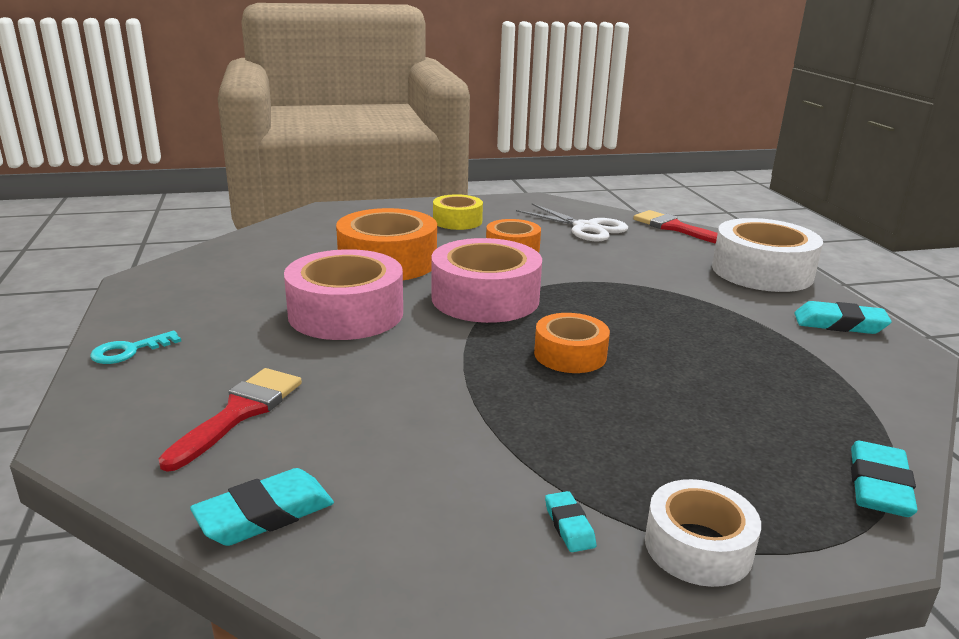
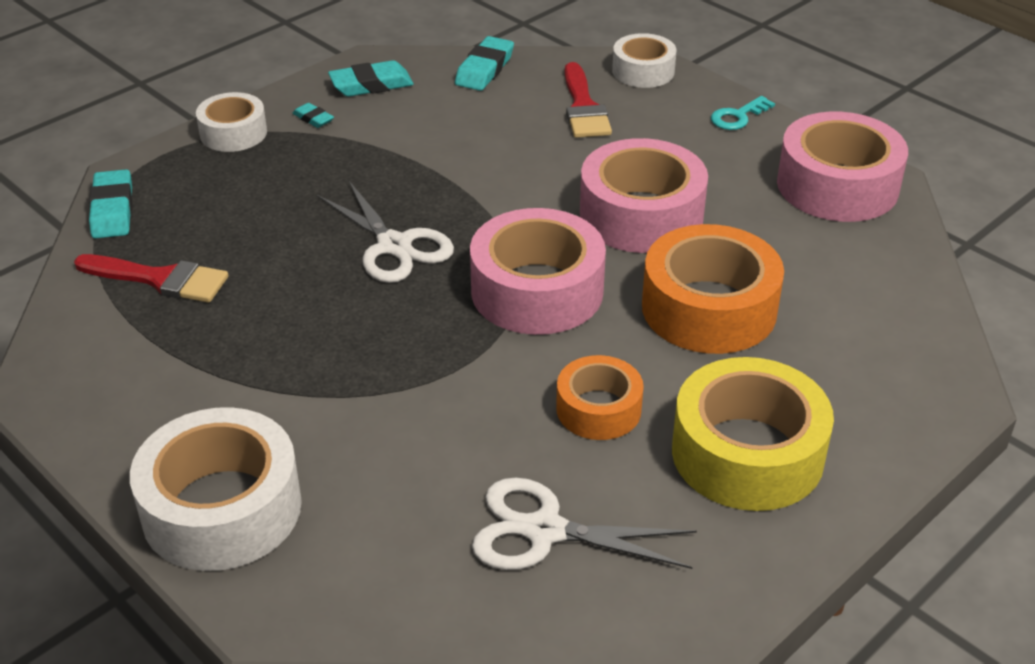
camera: 150 degrees right, 15 degrees up
(104, 430) = (643, 71): none -> white tape
(129, 351) = (738, 117): turquoise key -> turquoise key turned 150 degrees counterclockwise
(179, 285) = (837, 185): none -> pink tape
(457, 221) = (747, 453): yellow tape -> yellow tape, size x1.72
(570, 354) = (394, 246): orange tape -> white scissors
(675, 228) = (398, 611): red brush -> red brush (160, 279)
(839, 324) = (116, 412): turquoise eraser -> turquoise eraser (371, 85)

